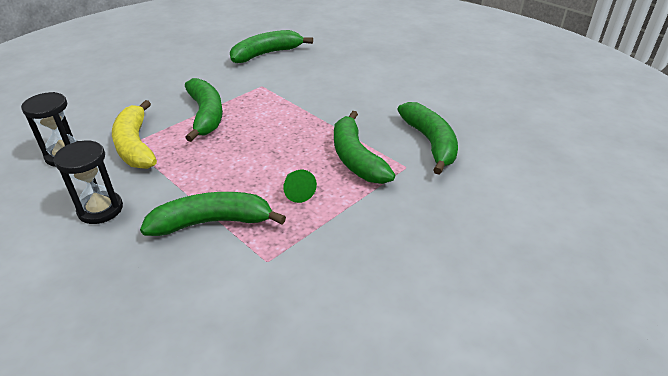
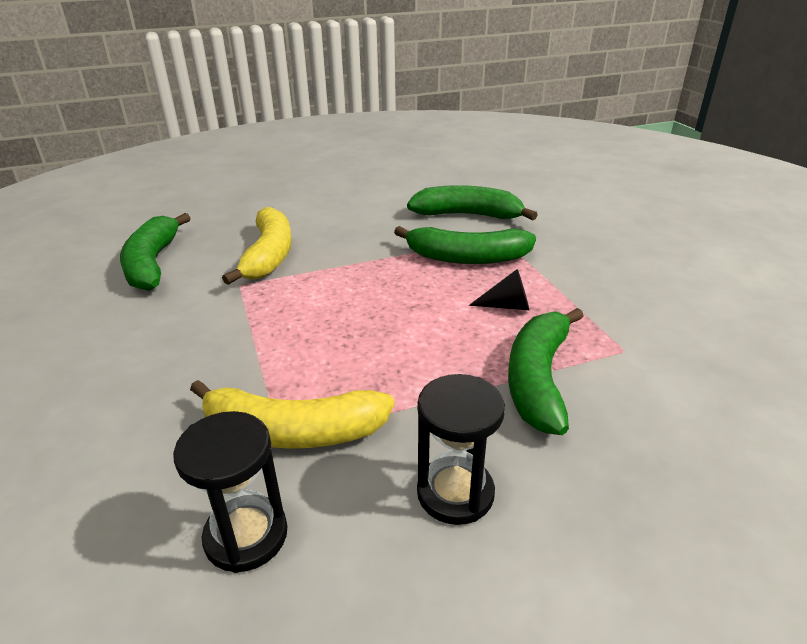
camera: 65 degrees left, 5 degrees down
(206, 115) = (270, 345): green banana -> none
(297, 191) = (507, 306): green cone -> black cone
(301, 83) = (269, 255): none -> yellow banana

